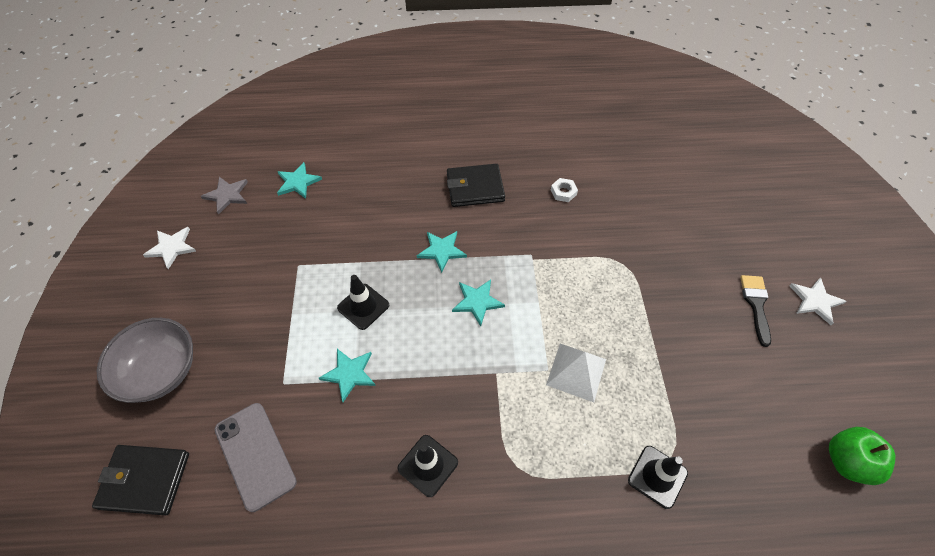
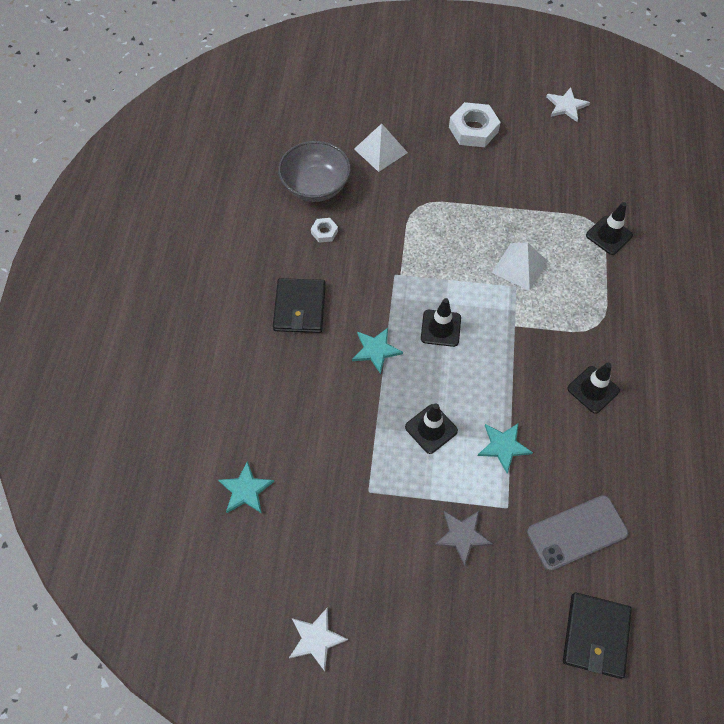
camera: 80 degrees left, 5 degrees up
(161, 371) = (481, 633): grey bowl -> grey bowl (315, 186)
(227, 195) = (246, 575): grey star -> grey star (462, 536)
(477, 302) = (440, 328): turquoise star -> black traffic cone
(682, 222) = (380, 150): none -> white pyramid
(756, 305) = (473, 129): black brush -> white nut
(815, 301) = (475, 92): white star -> white star (566, 106)
(847, 461) = (603, 124): green apple -> none

